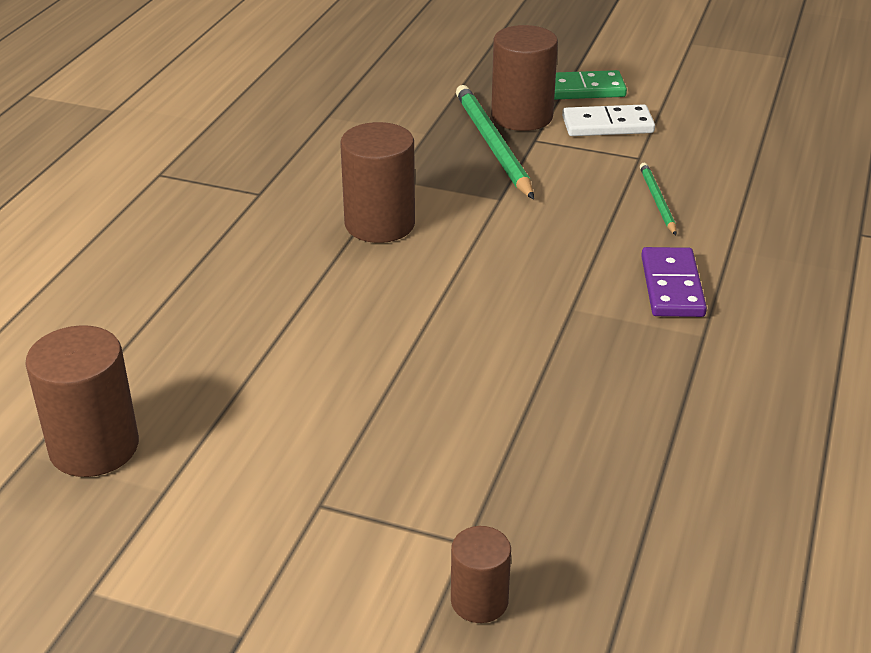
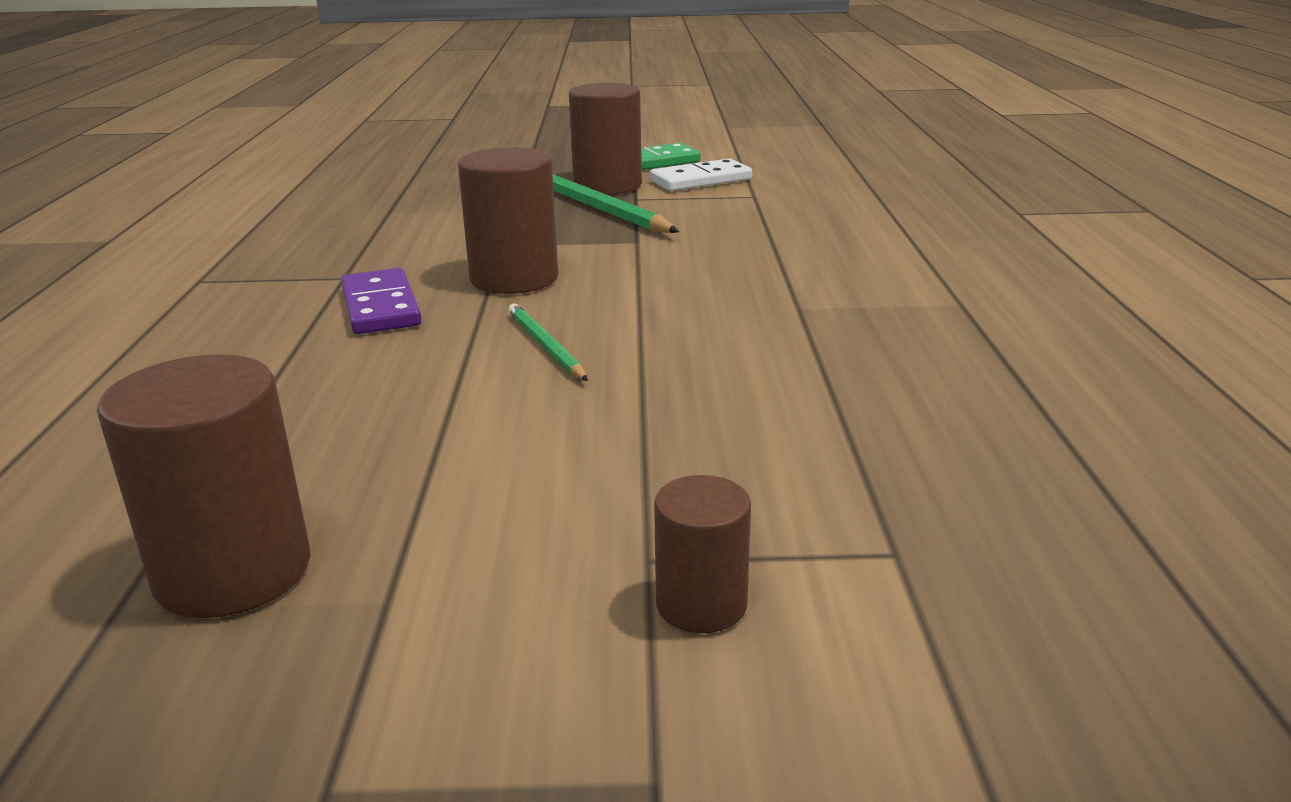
camera: 20 degrees left, 10 degrees down
(479, 601) = (982, 618): brown cylinder -> brown cylinder (701, 604)
(657, 201) = (803, 219): green pencil -> green pencil (545, 346)
(671, 286) = (886, 274): purple domino -> purple domino (380, 307)

